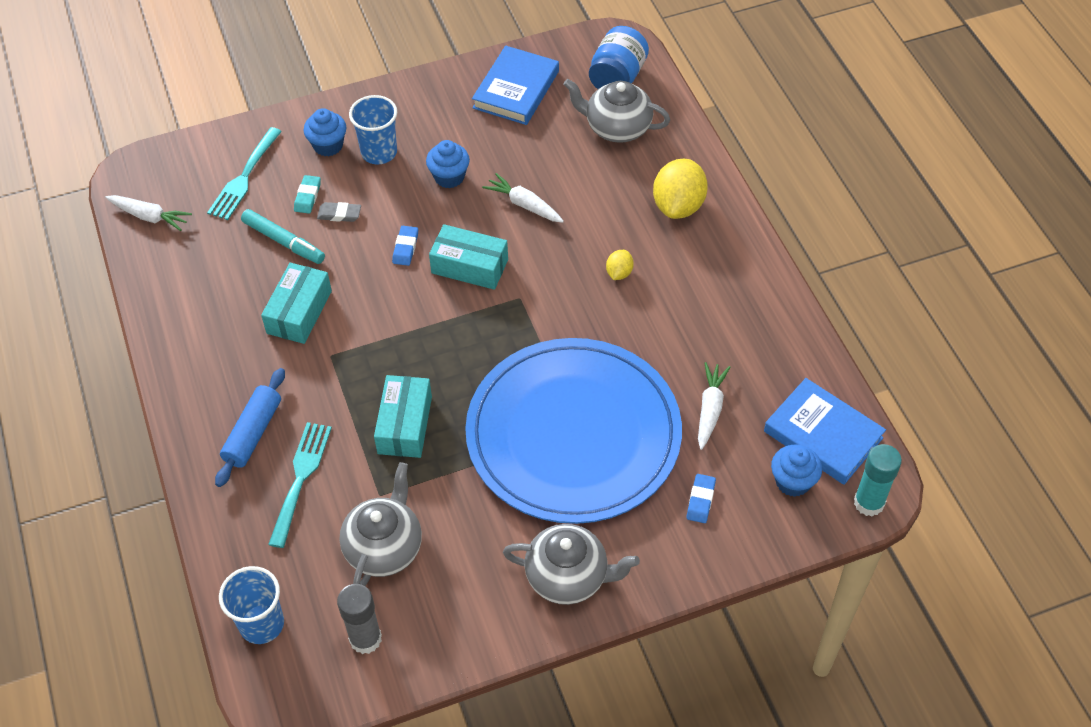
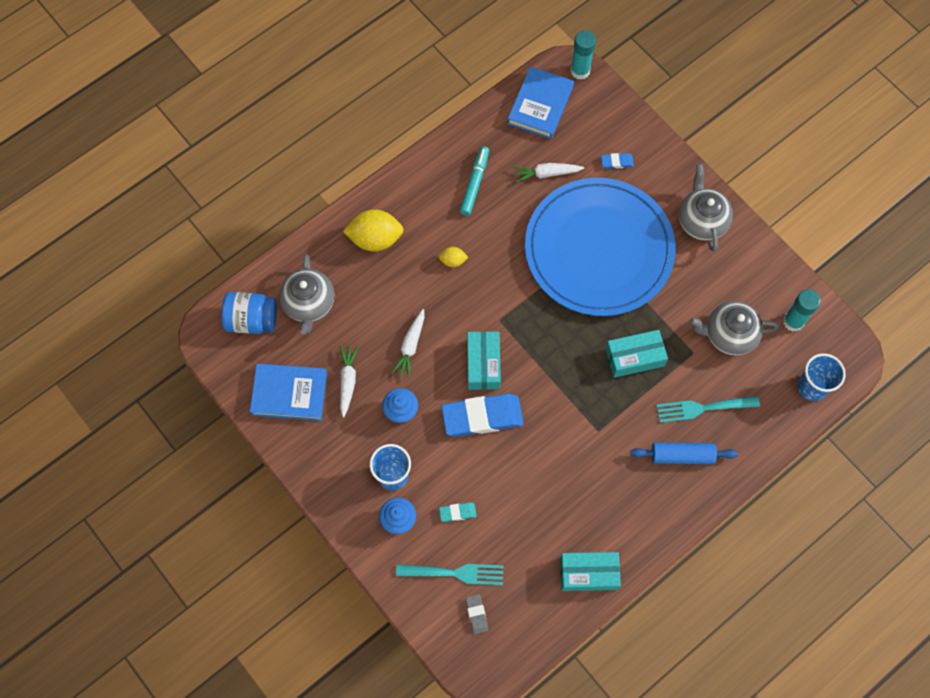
camera: 110 degrees left, 15 degrees up
(149, 216) = (522, 632): white carrot -> white carrot (347, 381)
(283, 242) = (509, 511): turquoise marker -> turquoise marker (474, 183)
(299, 312) = (569, 469): turquoise box -> turquoise box (588, 573)
(339, 214) = (467, 480): grey eraser -> grey eraser (476, 614)
(365, 639) = (793, 321): grey glue stick -> turquoise glue stick
(405, 248) = (482, 417): blue eraser -> blue eraser, size x2.25
(792, 481) = (582, 114): blue cupcake -> none

